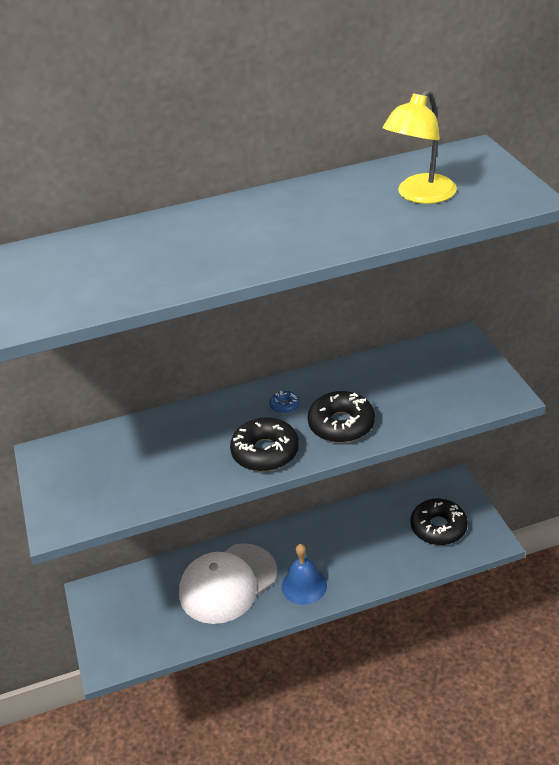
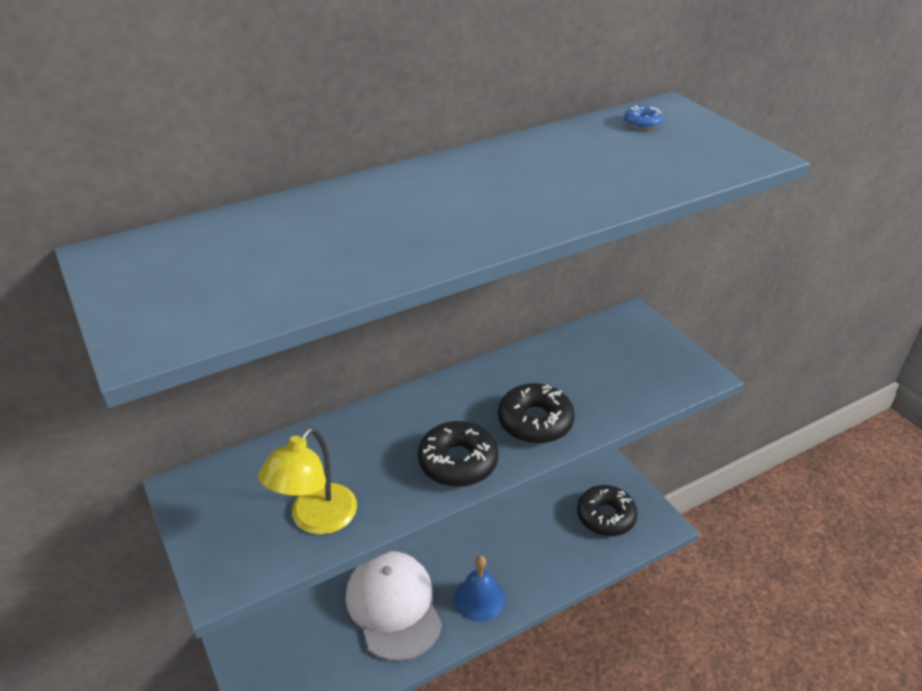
camera: 15 degrees left, 0 degrees up
(228, 583) = (393, 606): white cap -> white cap turned 120 degrees clockwise
(284, 406) = (464, 404): blue donut -> blue donut (642, 123)
(420, 195) = (637, 156): yellow lamp -> yellow lamp (315, 519)

